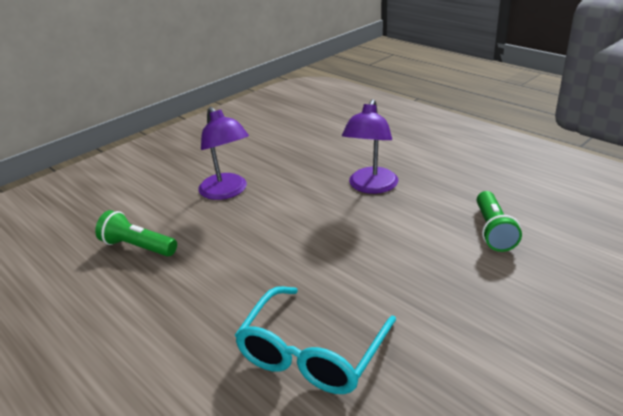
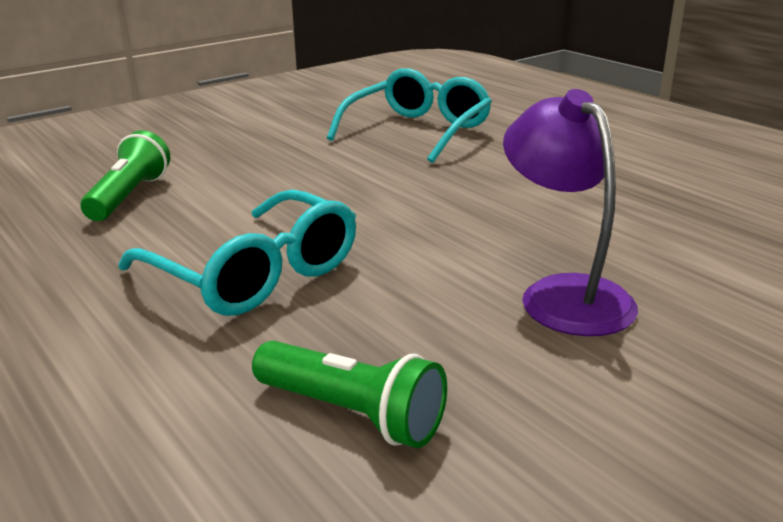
camera: 175 degrees left, 5 degrees down
(138, 247) = (683, 219): green flashlight -> green flashlight (352, 413)
(371, 187) = (255, 274): purple lamp -> turquoise glasses

